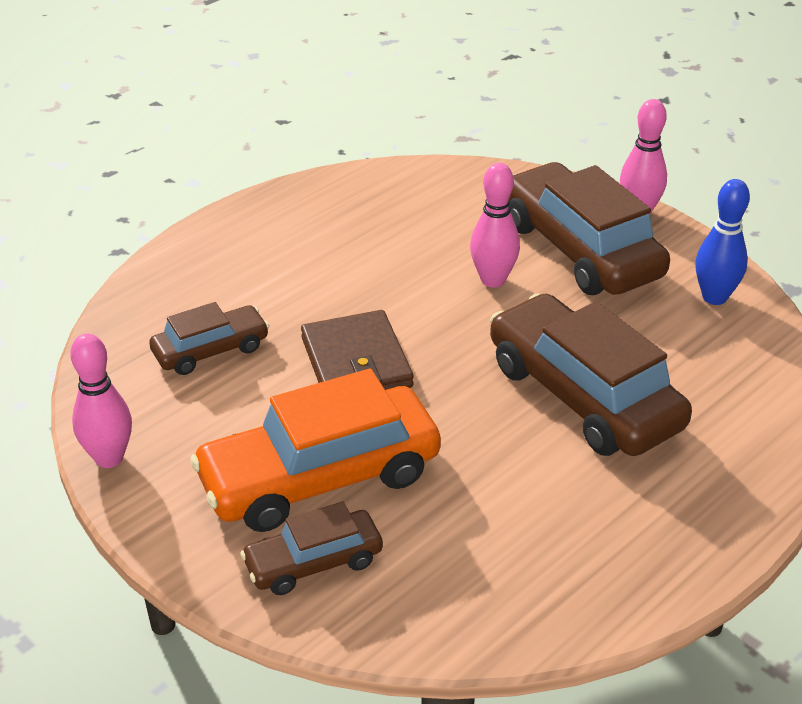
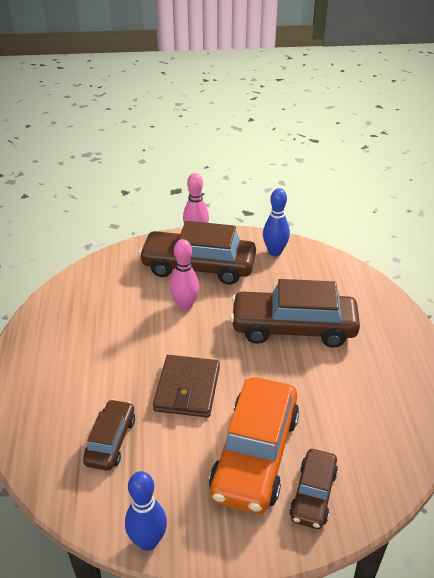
camera: 50 degrees left, 0 degrees up
(109, 458) = (148, 541): pink bowling pin -> blue bowling pin
(356, 362) = (187, 389): brown wallet -> brown wallet turned 75 degrees clockwise

